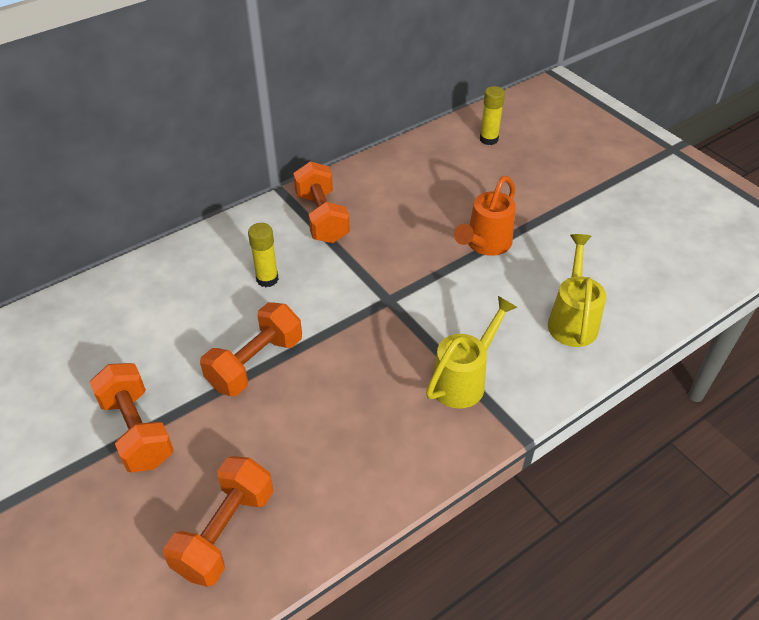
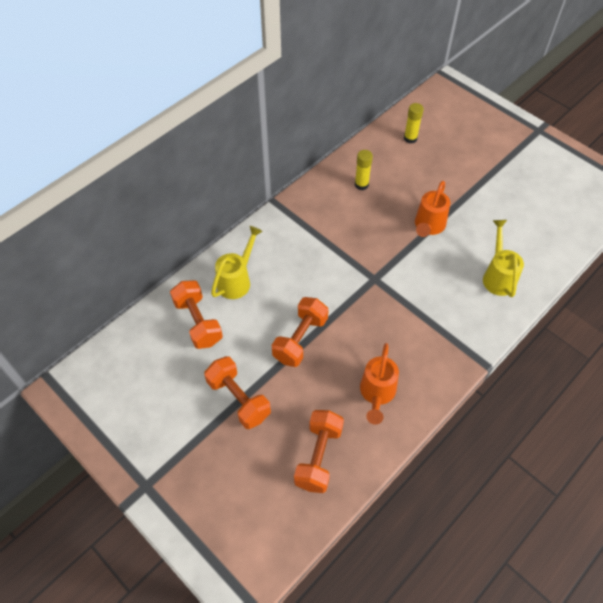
camera: 10 degrees left, 10 degrees up
(267, 279) = (288, 275): yellow glue stick -> yellow glue stick (361, 185)
(322, 217) = (310, 220): orange dumbbell -> orange dumbbell (198, 322)
(344, 455) = (377, 394): none -> orange watering can
(464, 379) = (439, 330): yellow watering can -> yellow watering can (237, 280)

